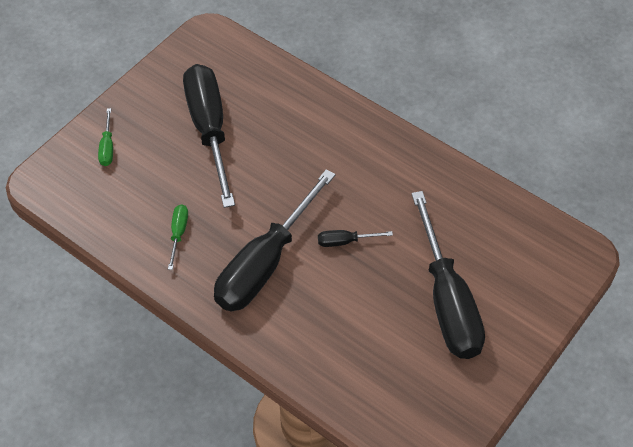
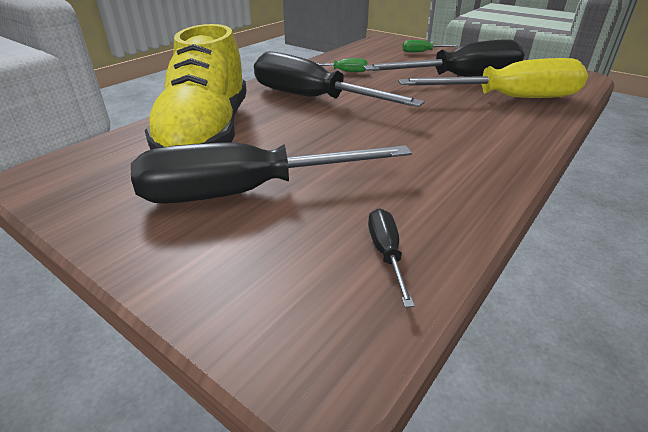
camera: 90 degrees right, 20 degrees down
(269, 105) = (509, 98): none -> yellow screwdriver
(345, 241) = (340, 132): black screwdriver -> black screwdriver (386, 253)
(351, 345) = (207, 134): none -> yellow shoe

